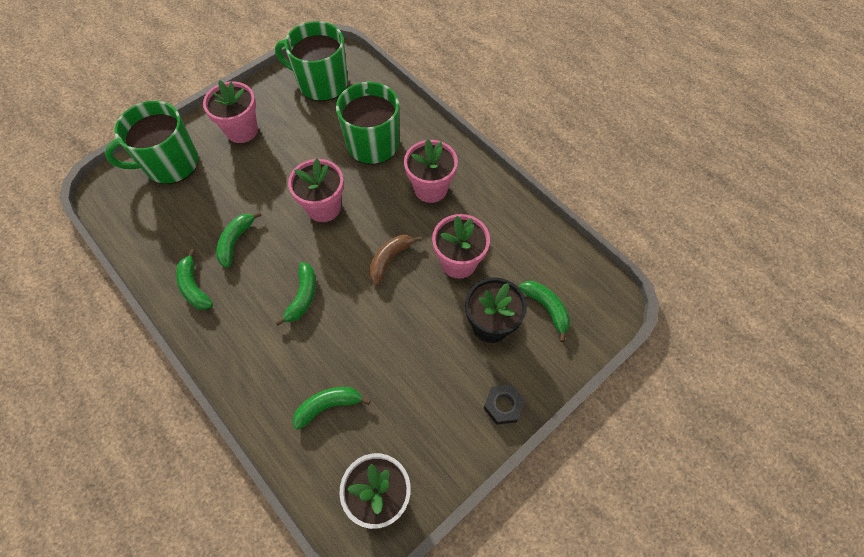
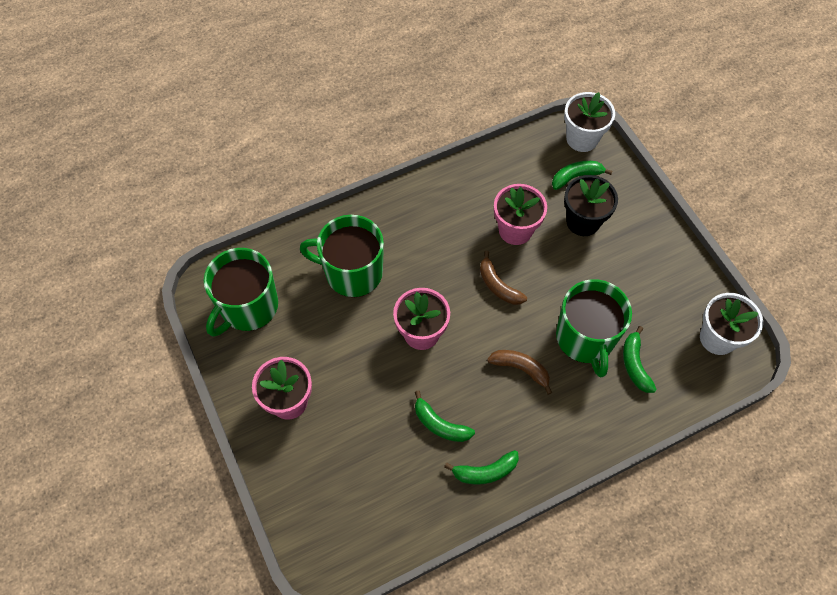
camera: 75 degrees left, 0 degrees up
(170, 164) = (312, 486): green mug -> green mug (585, 338)
(302, 296) = (520, 369): green banana -> brown banana
(430, 189) = (427, 233): pink flower pot -> none
(503, 405) = (656, 232): black nut -> none
(601, 306) = (582, 139): none -> white flower pot

